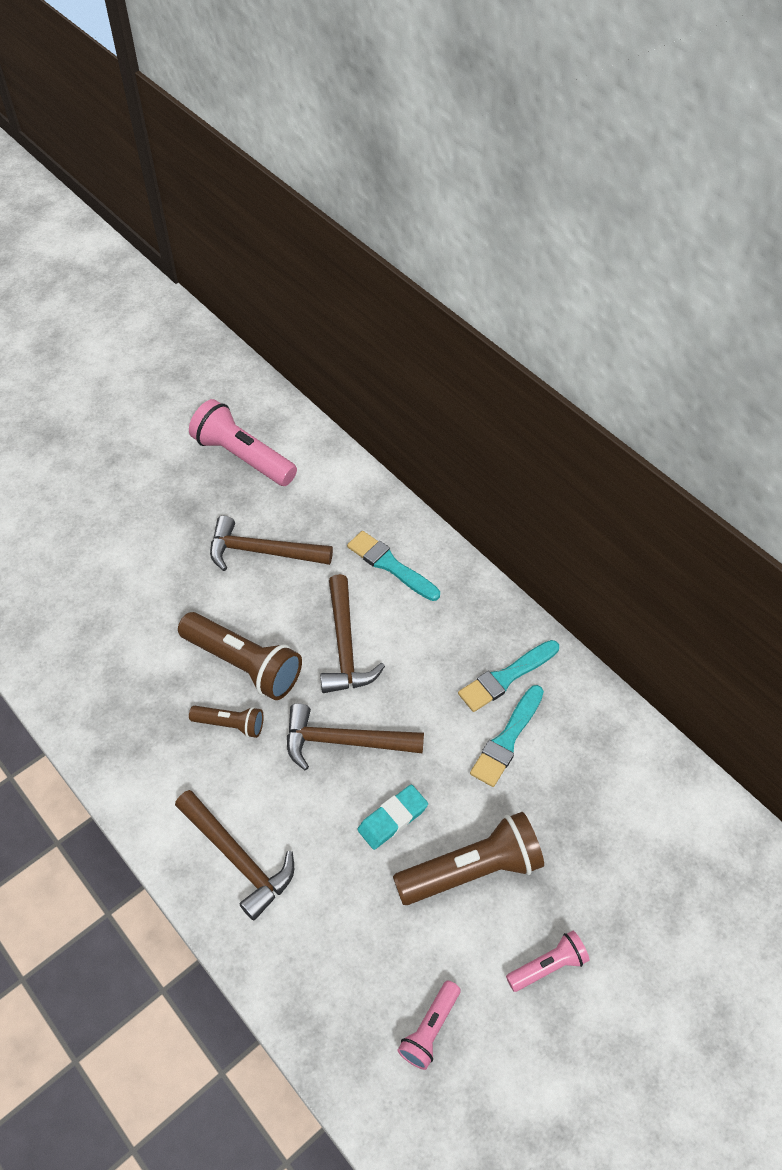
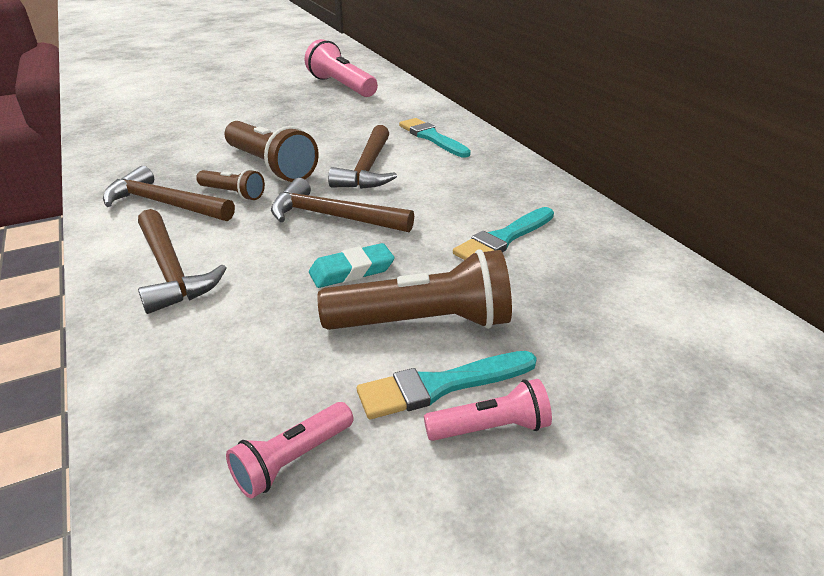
camera: 15 degrees right, 20 degrees down
(262, 551) = (327, 121): brown hammer -> brown hammer (165, 204)
(506, 677) = (516, 203): turquoise brush -> turquoise brush (441, 385)

